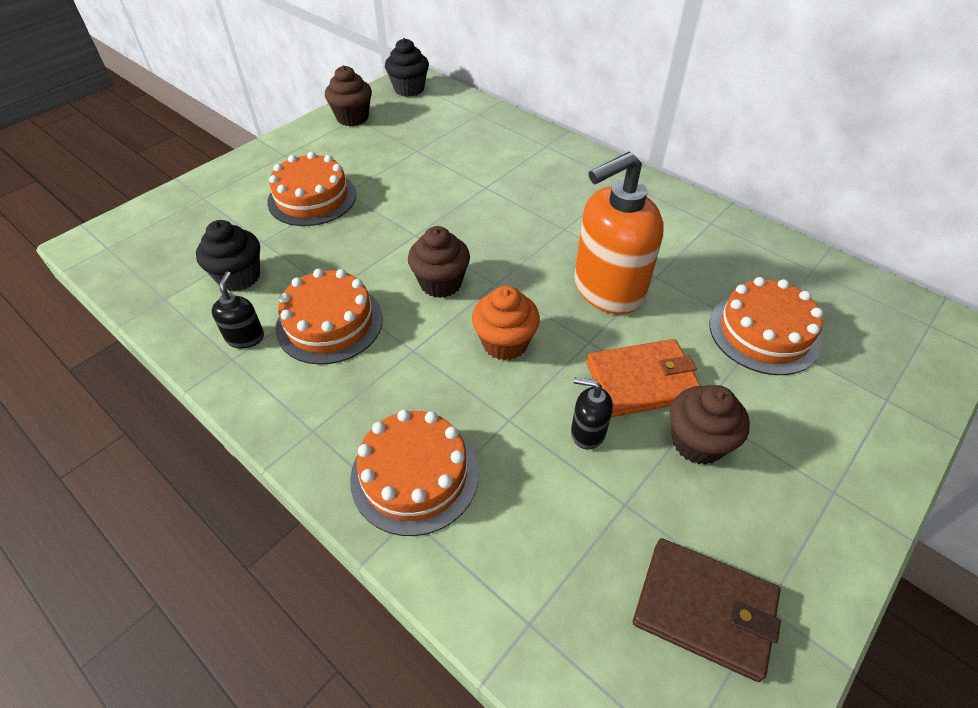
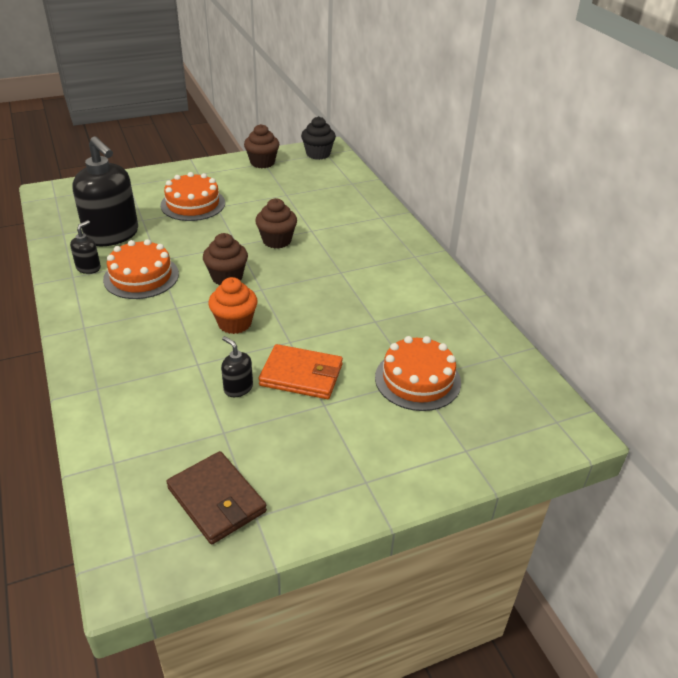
camera: 25 degrees right, 10 degrees down
(239, 277) = (112, 235): black cupcake -> black soap dispenser
(415, 475) = (118, 369): orange cake -> none
(607, 289) = (333, 317): orange soap dispenser -> none
(697, 442) = (302, 420): brown cupcake -> brown cupcake (277, 240)

